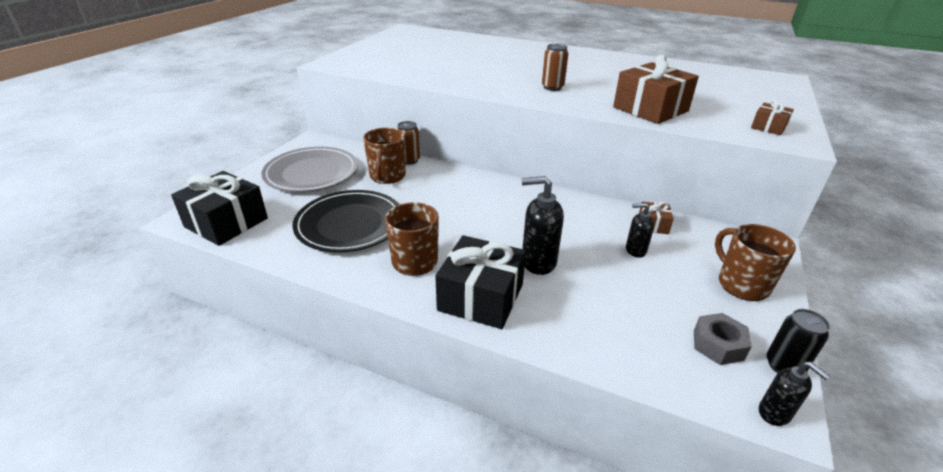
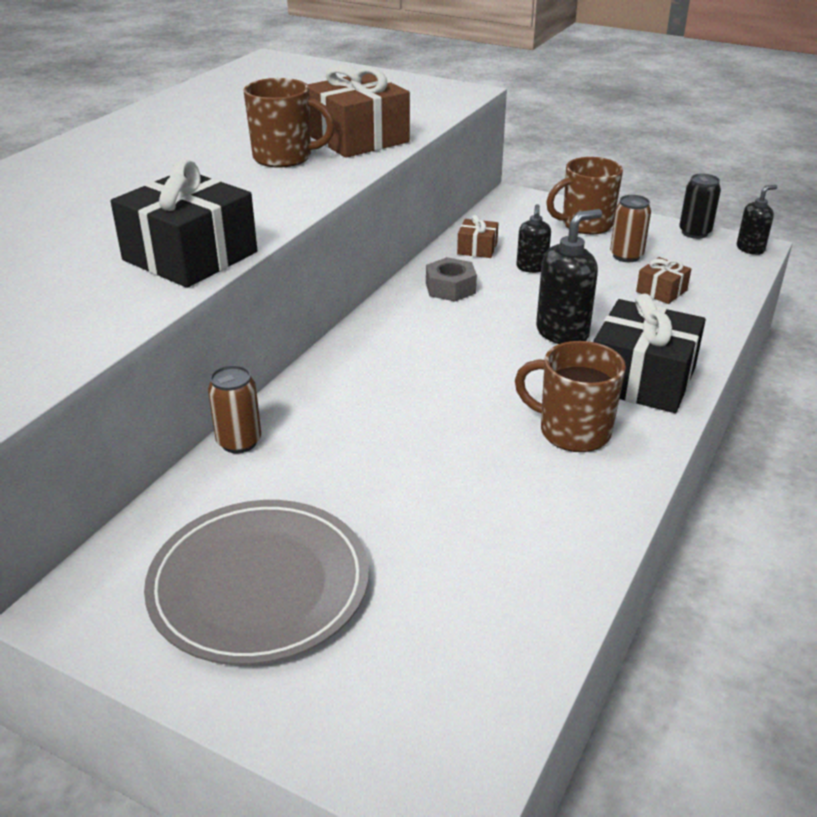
camera: 85 degrees left, 0 degrees up
(226, 222) = (467, 698): black gift -> black gift (190, 256)
(350, 224) = (474, 507): black plate -> none
(387, 176) = (301, 469): brown mug -> brown mug (284, 157)
(538, 262) = (562, 333): black soap dispenser -> black soap dispenser turned 135 degrees counterclockwise
(552, 87) = (248, 187): brown can -> brown can (626, 256)
(718, 345) = (678, 254): grey nut -> grey nut (450, 288)
(768, 127) = (424, 95): brown gift -> brown gift (661, 291)

